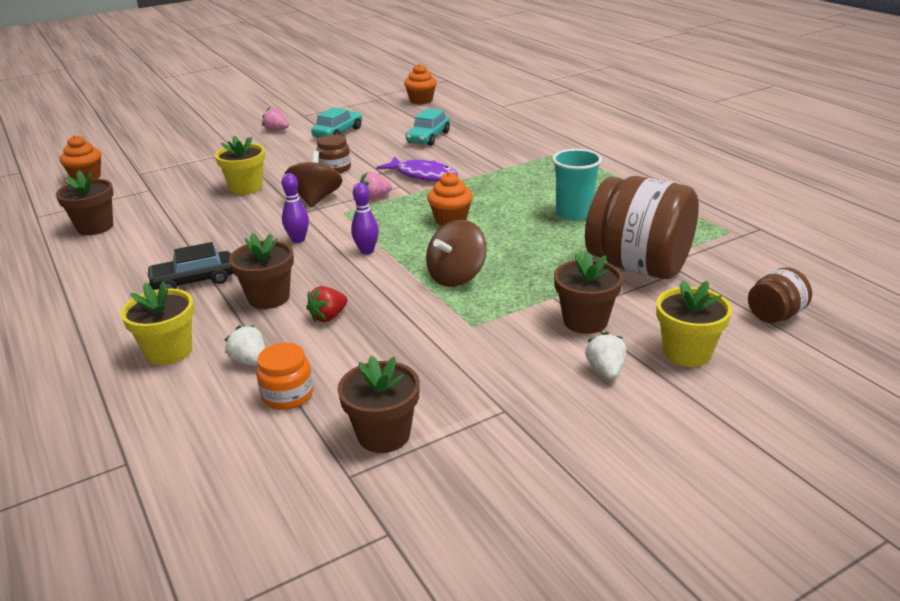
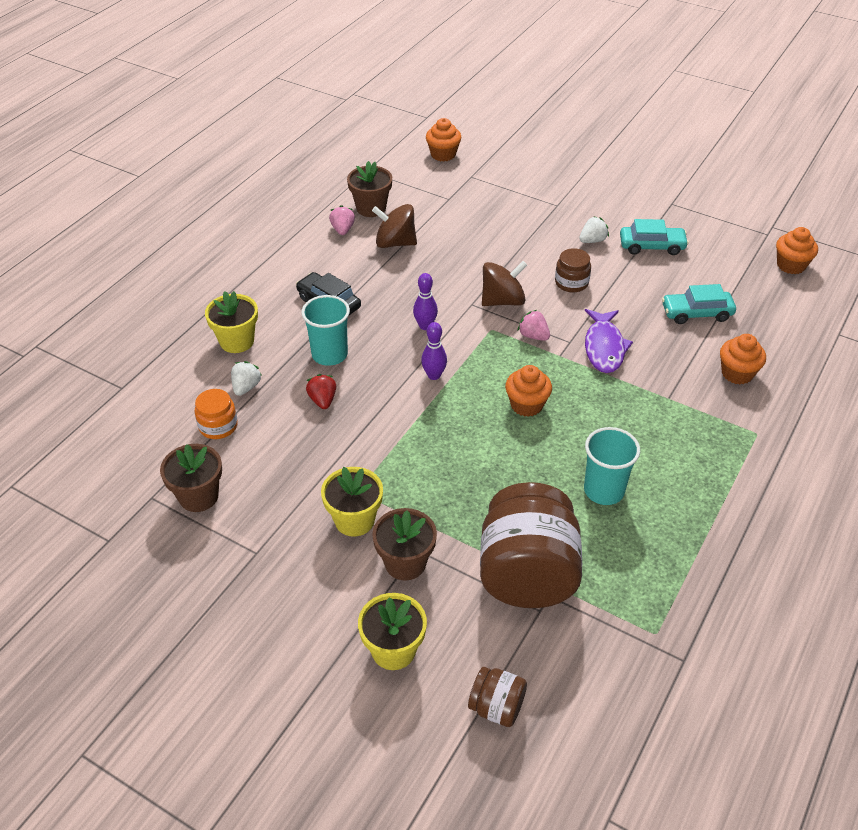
camera: 60 degrees right, 15 degrees up
(246, 188) = (492, 249): yellow flower pot -> yellow flower pot (354, 520)
(269, 298) = (329, 354): brown flower pot -> turquoise cup
(276, 130) = (621, 205): pink strawberry -> pink strawberry (342, 230)
(328, 317) = (322, 400): red strawberry -> red strawberry turned 60 degrees clockwise
(456, 276) = (427, 450): brown spinning top -> brown spinning top (395, 243)
(503, 141) = (737, 373): none -> orange cupcake
(605, 371) = (337, 600): white strawberry -> white strawberry (592, 240)

